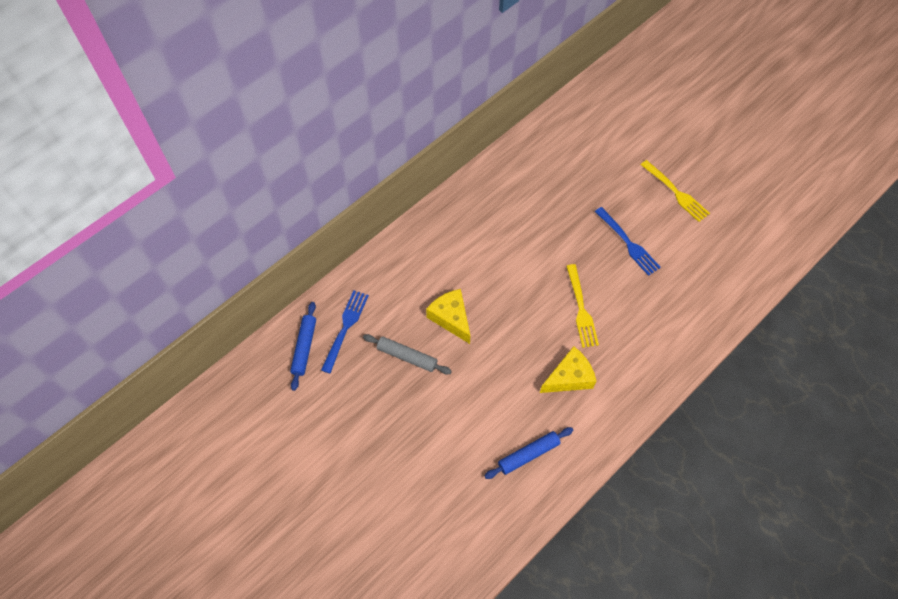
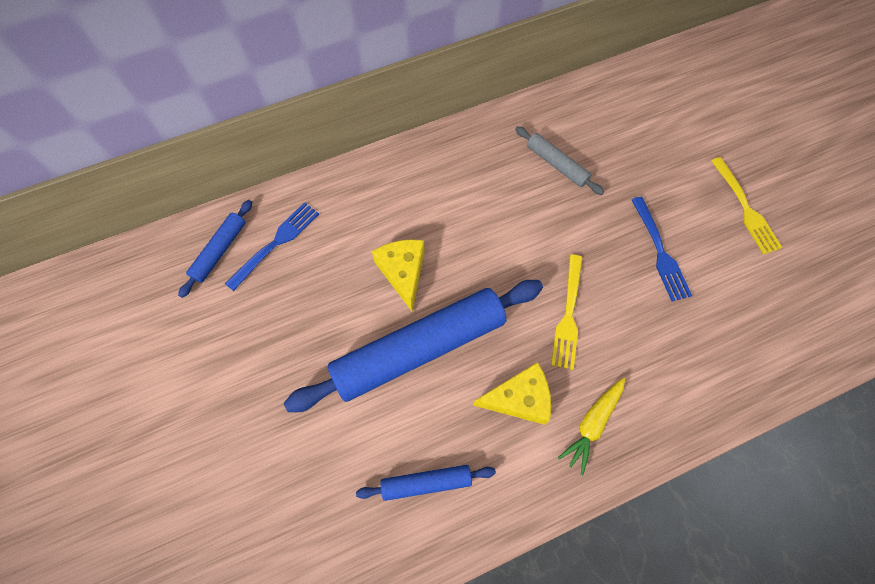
camera: 20 degrees right, 5 degrees up
(407, 356) = (330, 302): grey rolling pin -> grey rolling pin (556, 164)
(486, 367) = (419, 348): none -> blue rolling pin
(625, 377) = (592, 424): none -> yellow carrot

